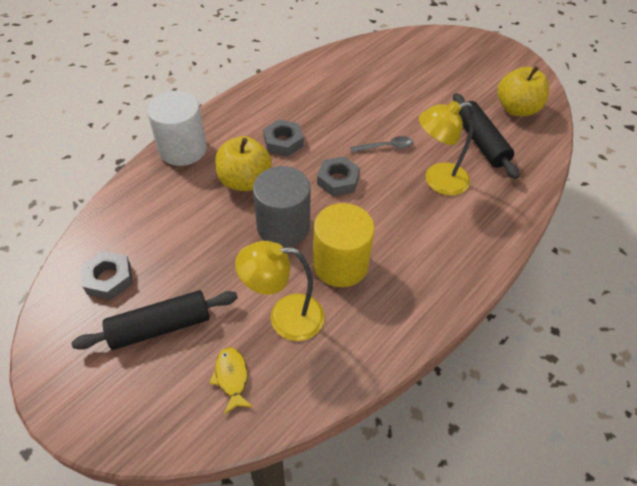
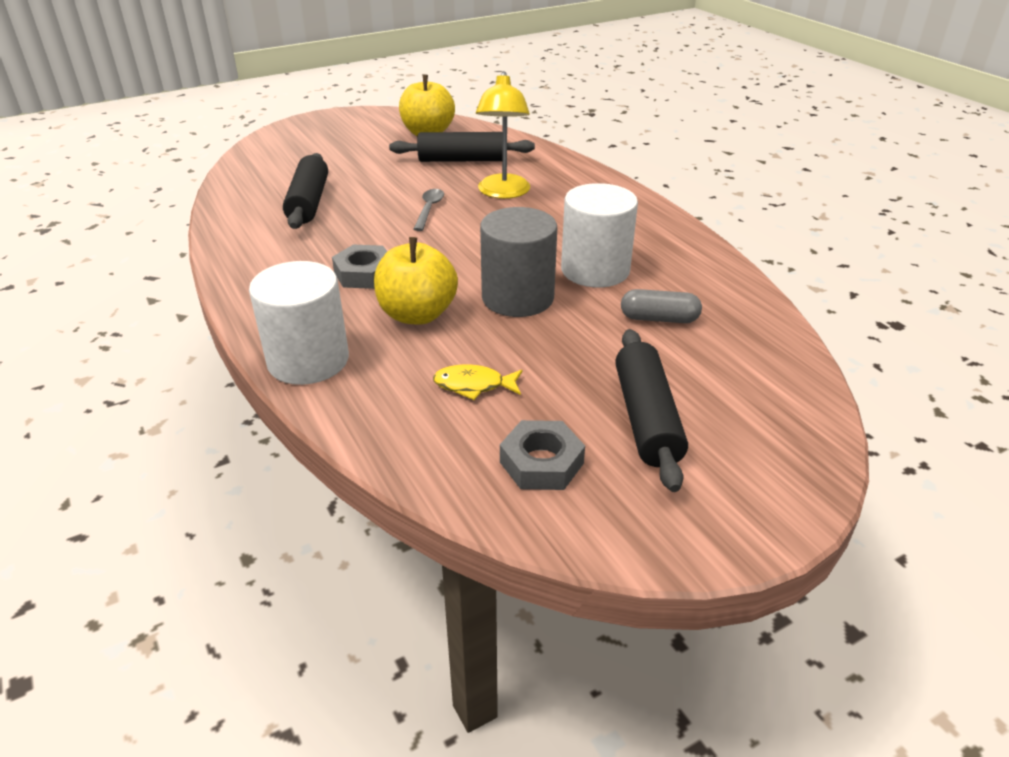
camera: 70 degrees left, 15 degrees down
(231, 377) = (736, 369): yellow fish -> yellow fish (473, 385)
(285, 317) = (659, 318): yellow lamp -> grey capsule
(338, 180) = (462, 248): grey nut -> none
(340, 264) = (595, 270): yellow cylinder -> white cylinder
(363, 86) = (309, 202): none -> black rolling pin

